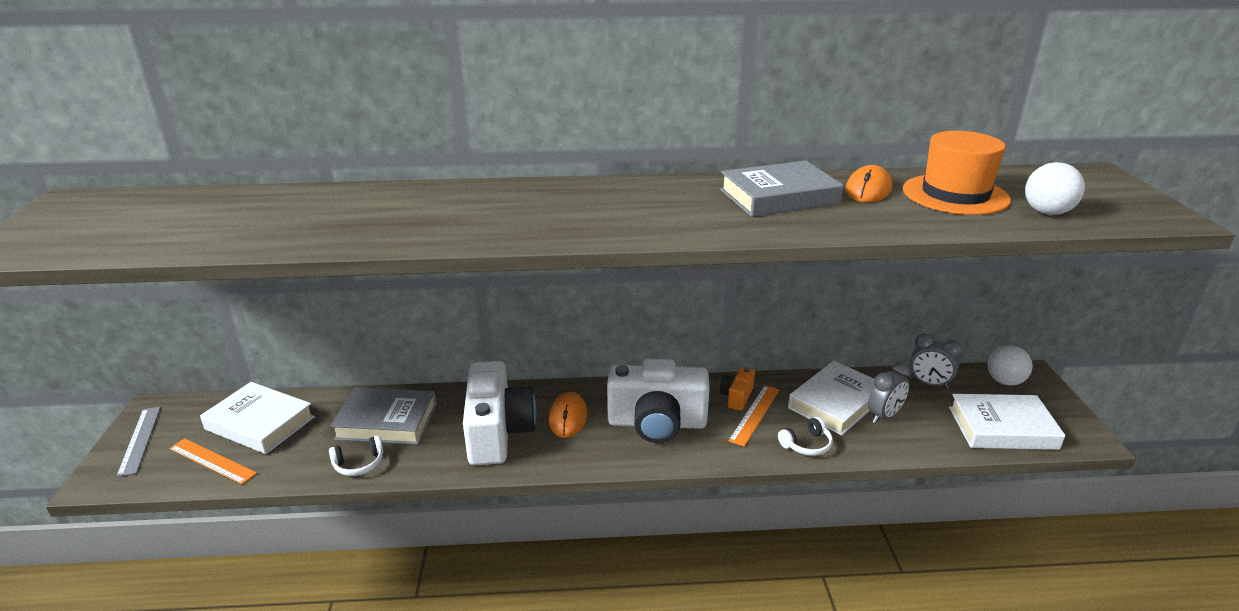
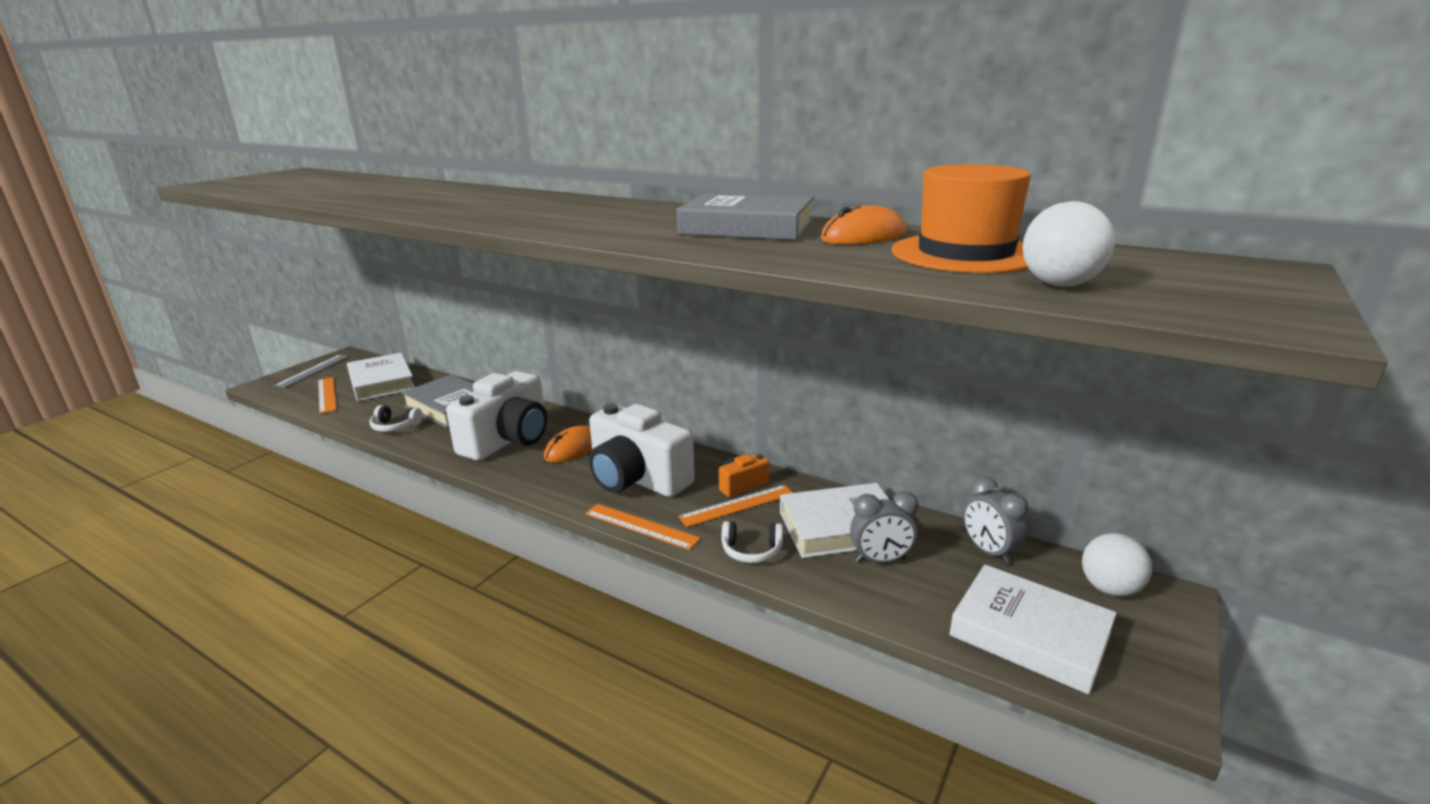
camera: 35 degrees right, 5 degrees down
(713, 460) = (641, 526): none -> orange ruler

